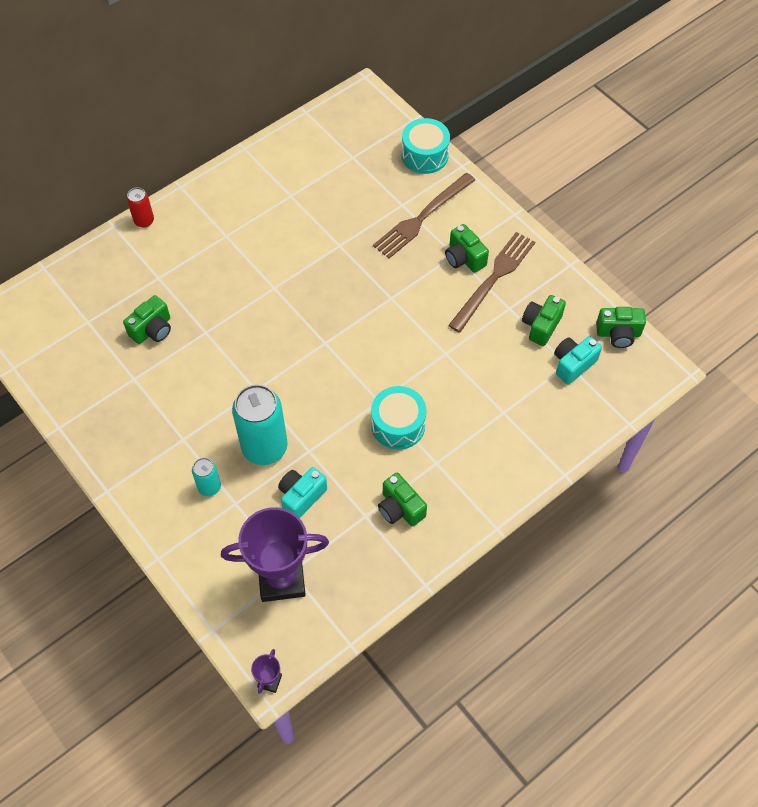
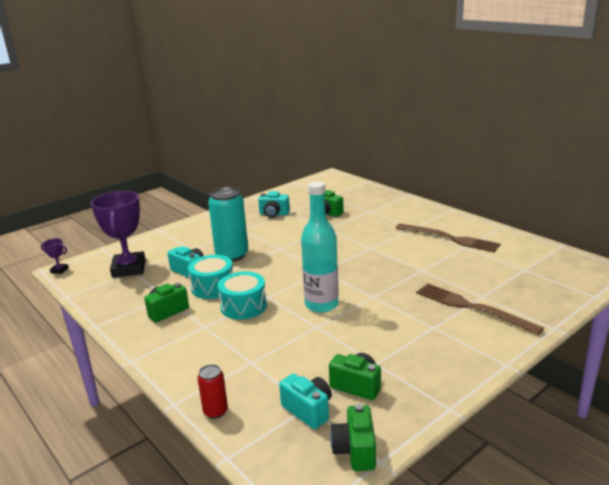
camera: 90 degrees right, 35 degrees down
(136, 399) = (274, 214): none -> turquoise camera
(144, 221) = (415, 202): red can -> red can (215, 411)
(209, 487) = (205, 240): turquoise can -> none
(403, 347) = (321, 305): none -> turquoise bottle
(425, 155) = (553, 305): turquoise drum -> turquoise drum (213, 287)
(464, 258) = (431, 333): green camera -> none
(494, 279) = (411, 352): brown fork -> brown fork (449, 238)

